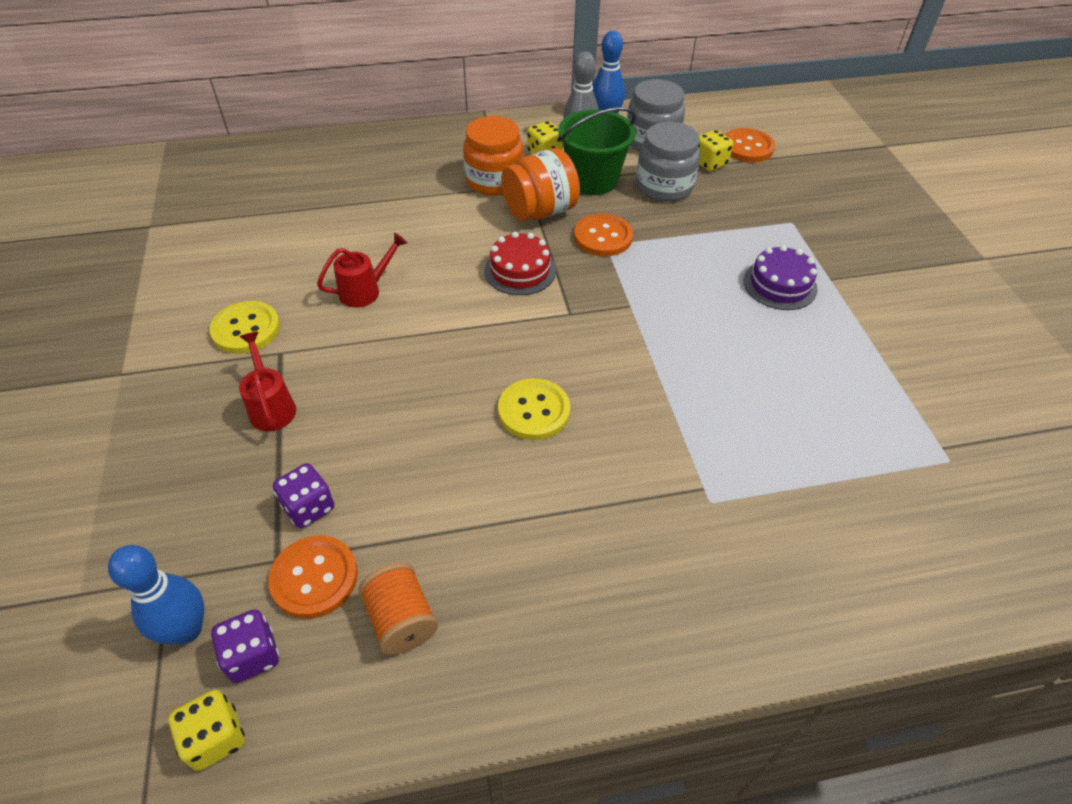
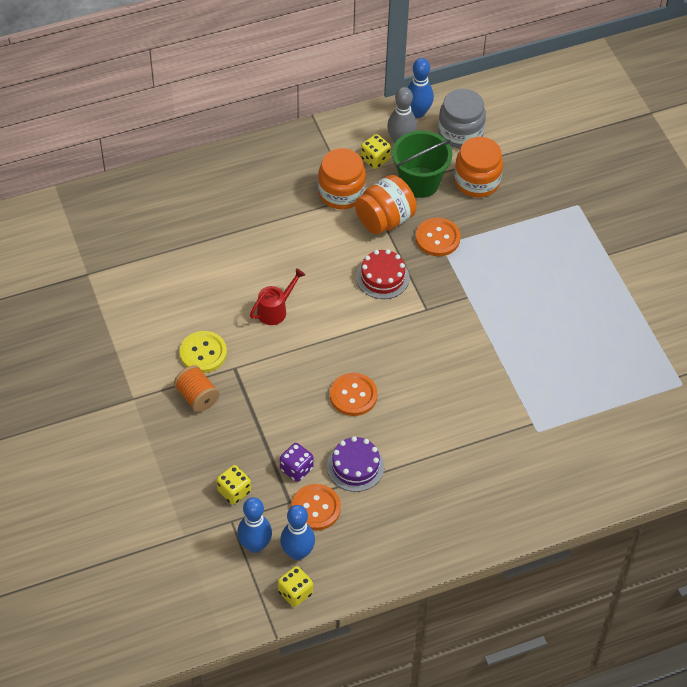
camera: 10 degrees left, 5 degrees up
(252, 655) = (297, 552): purple dice -> blue bowling pin
(271, 406) = (245, 407): red watering can -> none
(401, 619) = (373, 523): orange spool -> orange spool (197, 397)
(534, 411) = (418, 387): yellow button -> none
(664, 186) = (477, 181): grey jar -> orange jar
(709, 163) = (510, 152): yellow dice -> yellow dice (234, 491)
(747, 147) = (539, 130): orange button -> orange button (353, 395)
(780, 284) = (571, 264): purple cake -> purple cake (355, 466)

